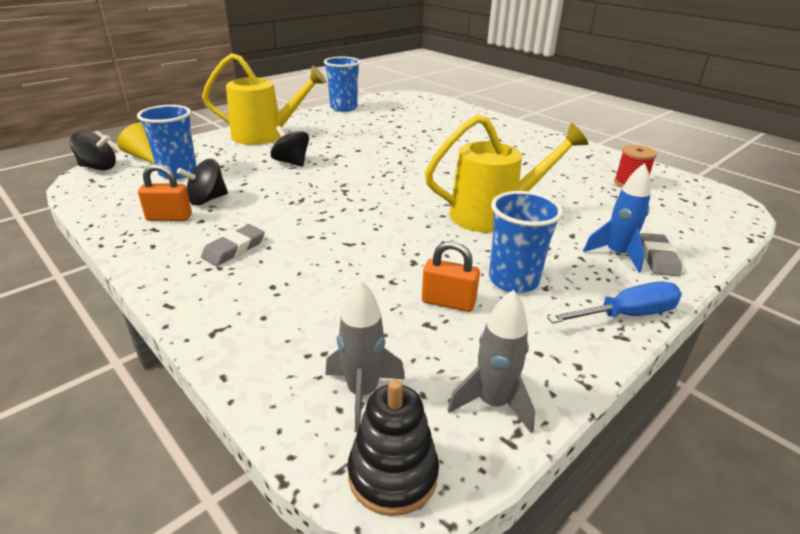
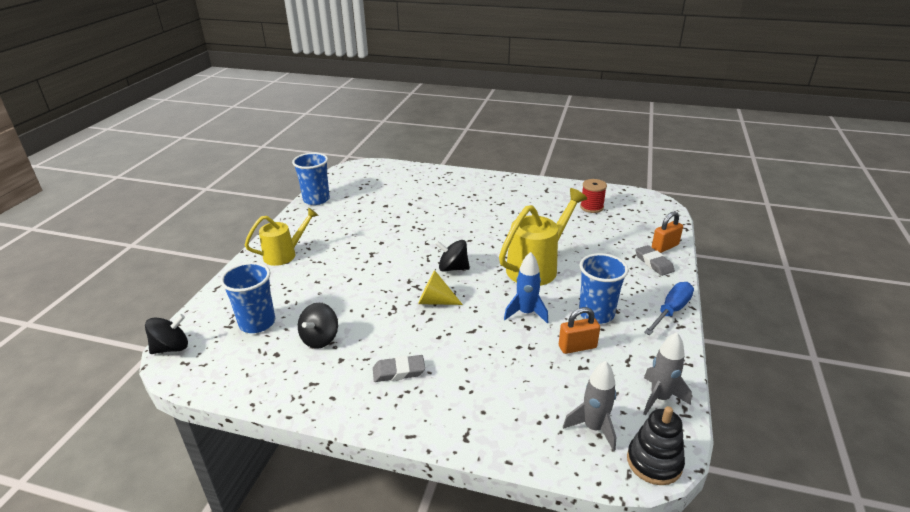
camera: 30 degrees left, 0 degrees up
(145, 157) = (201, 319): yellow cone -> yellow cone (435, 301)
(169, 217) = (311, 368): orange padlock -> orange padlock (665, 247)
(234, 249) = (399, 371): grey eraser -> grey eraser turned 75 degrees clockwise
(266, 135) = (285, 254): yellow watering can -> yellow watering can, size x0.65
(291, 162) = (343, 275): black spinning top -> black spinning top (453, 268)
(616, 254) = (632, 269): blue rocket -> blue rocket (526, 313)

